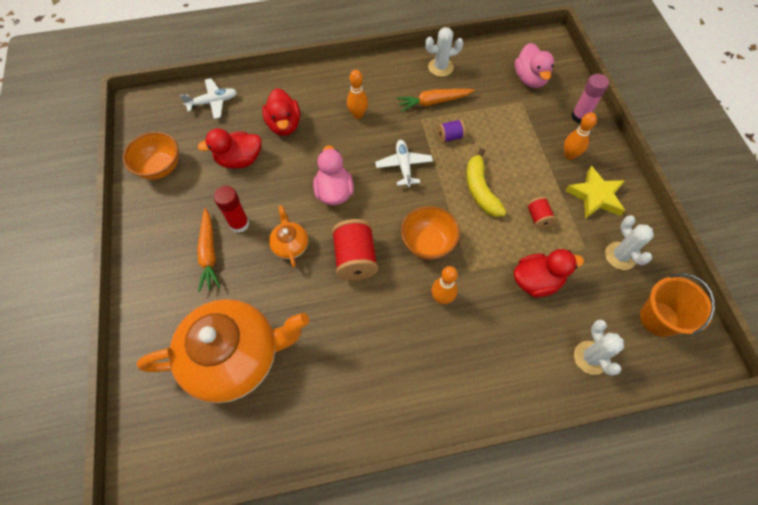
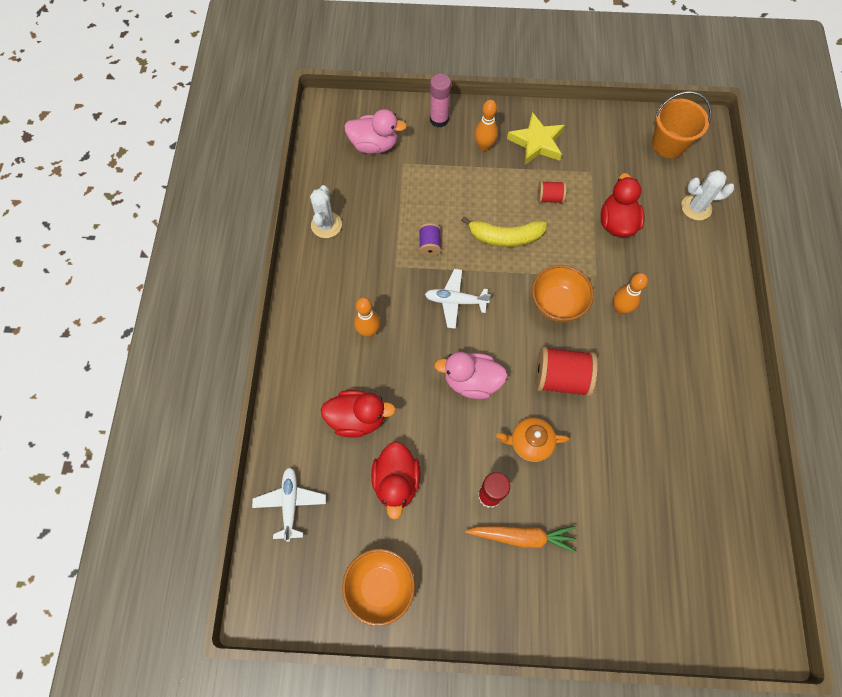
camera: 75 degrees left, 5 degrees up
(235, 357) = (652, 523): orange teapot -> none
(433, 102) = (376, 247): orange carrot -> none
(620, 256) = (604, 148): white cactus -> none

